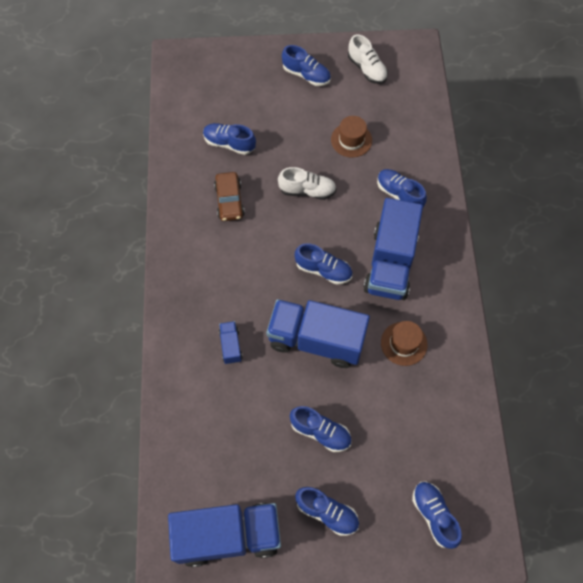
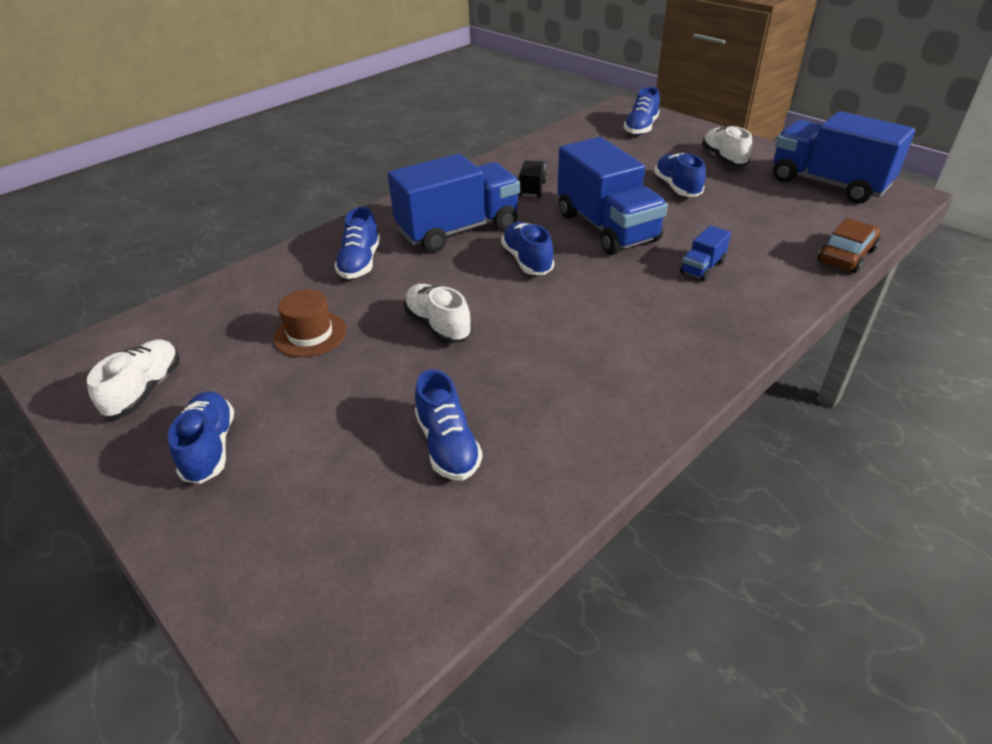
camera: 130 degrees left, 25 degrees down
(229, 201) = (542, 379): brown car -> brown car (846, 255)
(327, 512) = (723, 159): blue shoe -> white shoe
(404, 343) = (532, 189): brown hat -> black truck

